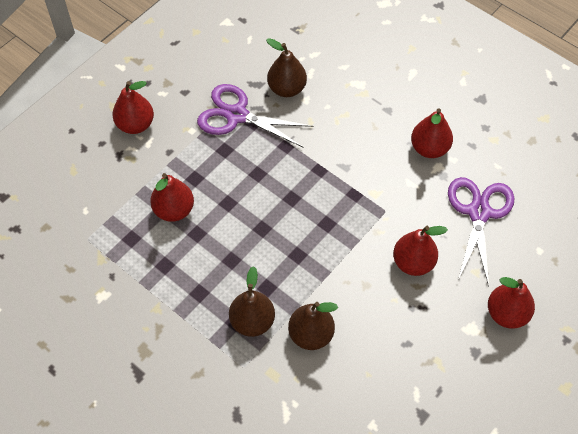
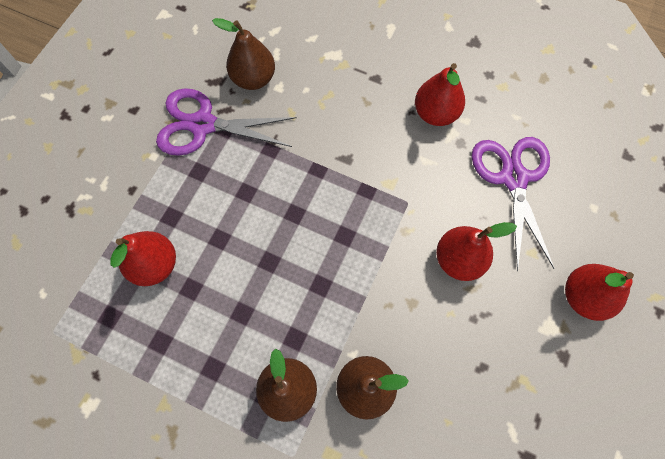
camera: 15 degrees left, 10 degrees up
(135, 124) = (82, 165): red pear -> none

